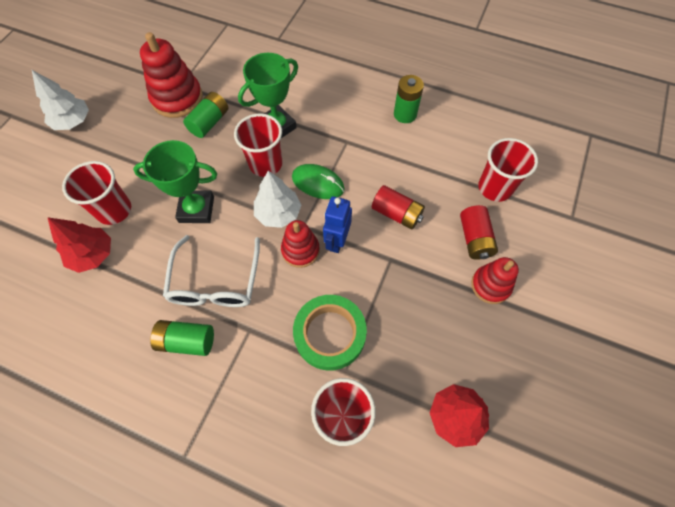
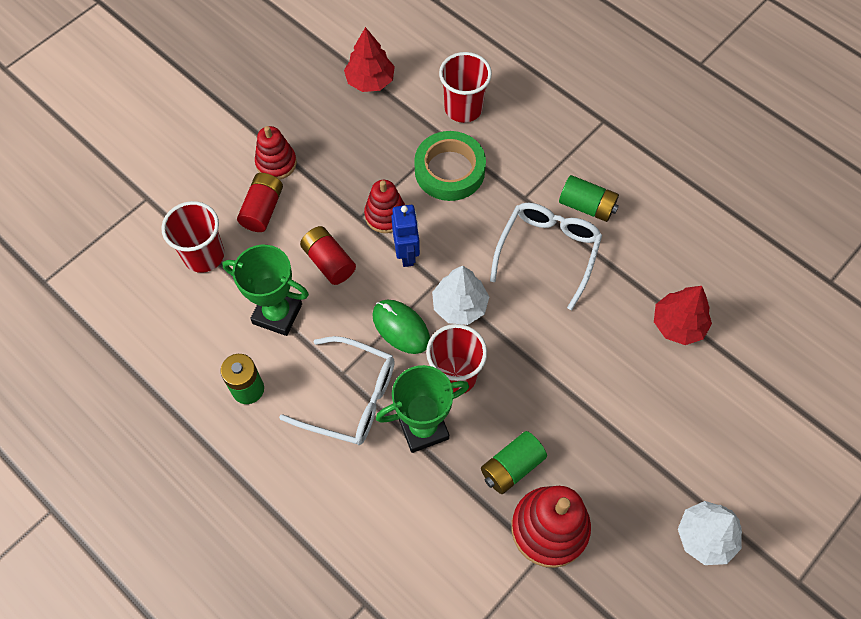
camera: 160 degrees left, 0 degrees up
(114, 210) = (651, 372): red cup -> none
(196, 209) = (553, 341): green trophy -> green trophy (277, 314)
(300, 250) = (449, 256): red stacking toy -> red stacking toy (385, 215)
(333, 129) = (351, 398): none -> white glasses
(337, 241) = (407, 253): blue robot -> blue robot turned 45 degrees counterclockwise

